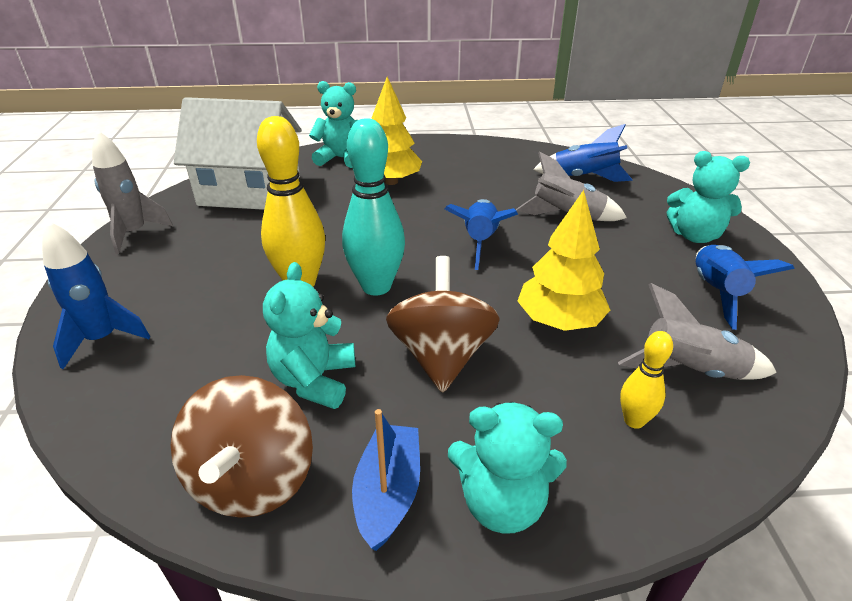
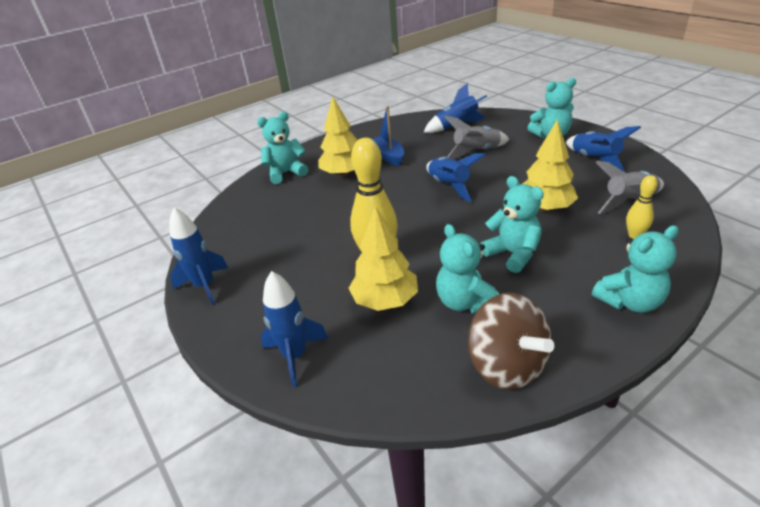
camera: 30 degrees left, 0 degrees up
(134, 233) = (205, 286): grey rocket -> blue rocket
(245, 332) = (385, 301): none -> yellow tree
(250, 191) = (251, 220): white house -> none
(376, 286) = (426, 237): turquoise bowling pin -> none
(388, 493) = (578, 329): blue boat -> blue boat (388, 156)
(441, 356) = (513, 254): brown spinning top -> turquoise teddy bear

